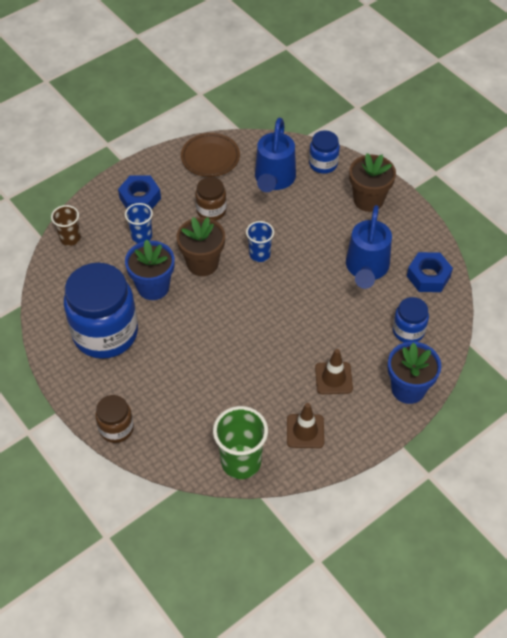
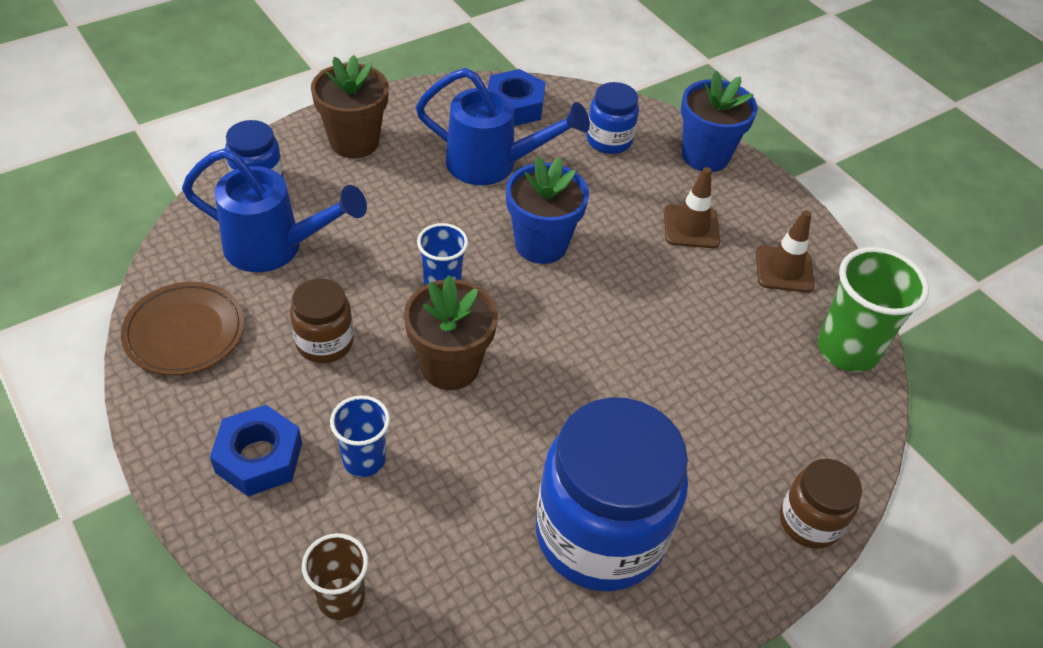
camera: 90 degrees left, 5 degrees down
(153, 287) = (495, 447): blue flower pot -> blue flower pot (541, 244)

